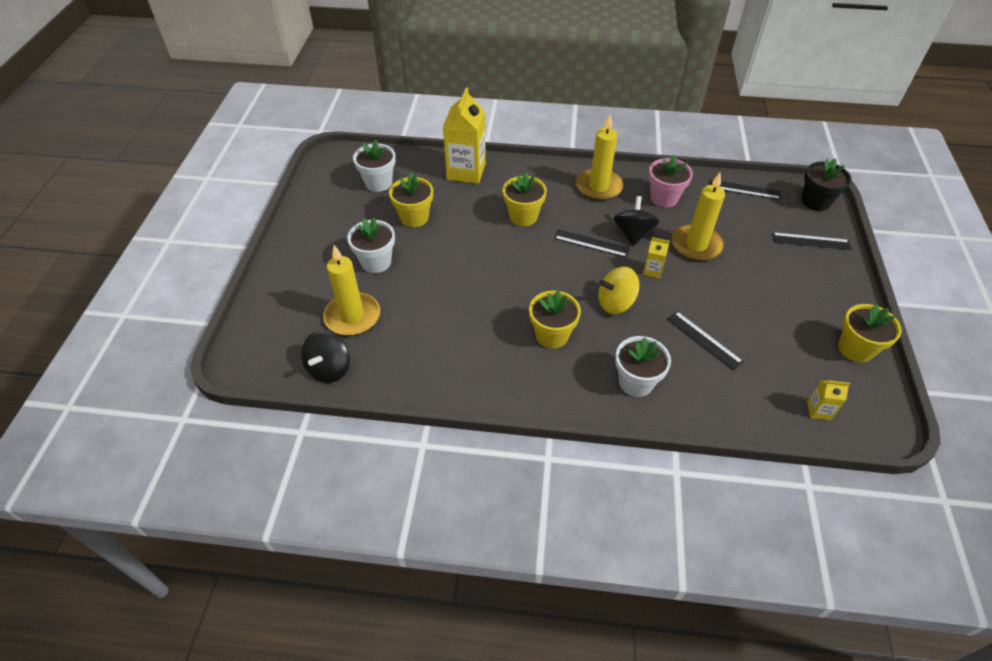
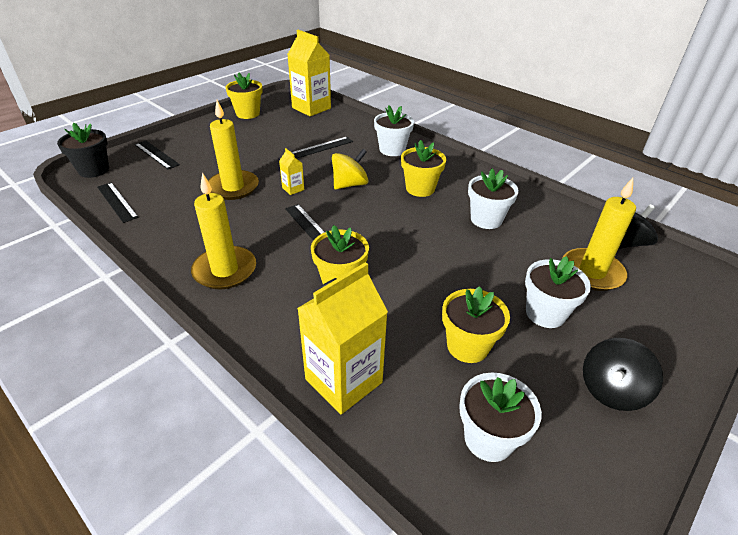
camera: 145 degrees left, 10 degrees down
(465, 328) = (486, 219): none -> white flower pot
(615, 303) = (350, 184): yellow spinning top -> yellow spinning top turned 60 degrees counterclockwise
(633, 233) = (264, 217): black spinning top -> black spinning top (611, 390)
(664, 198) = (189, 229): pink flower pot -> none
(704, 340) = (322, 147): black ruler -> black ruler turned 60 degrees clockwise
(818, 410) = (311, 108): yellow carton -> yellow carton, size x2.21

